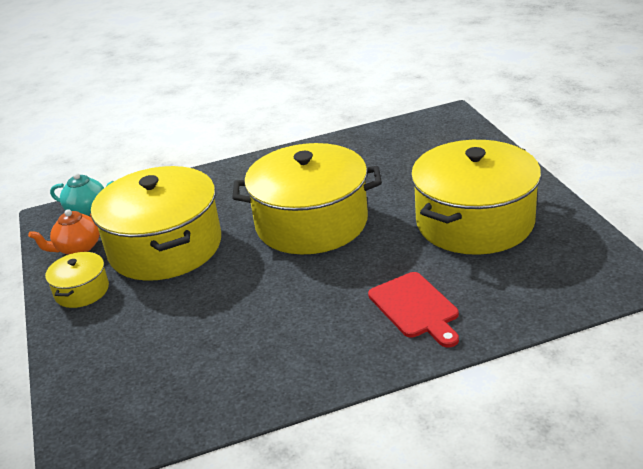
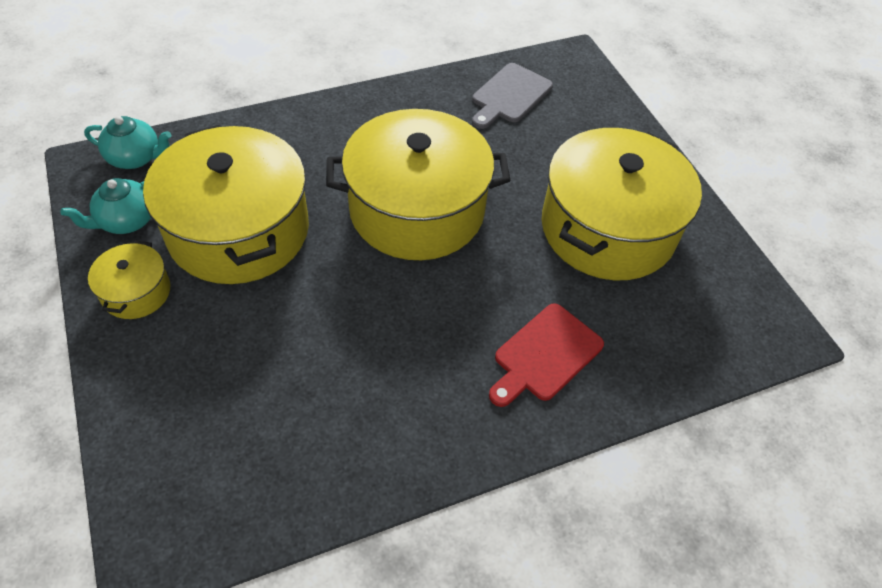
camera: 10 degrees left, 20 degrees up
(78, 248) = (126, 221): orange teapot -> turquoise teapot
(393, 144) = (509, 95): none -> grey cutting board
(415, 308) = (544, 355): red cutting board -> red cutting board turned 75 degrees clockwise

